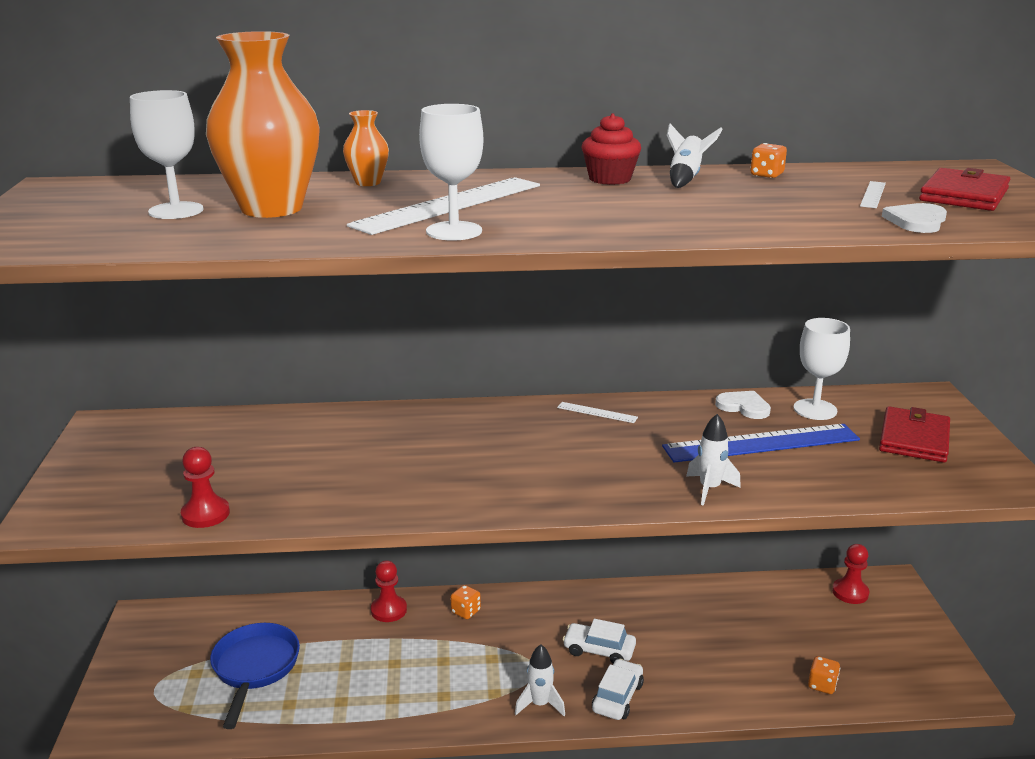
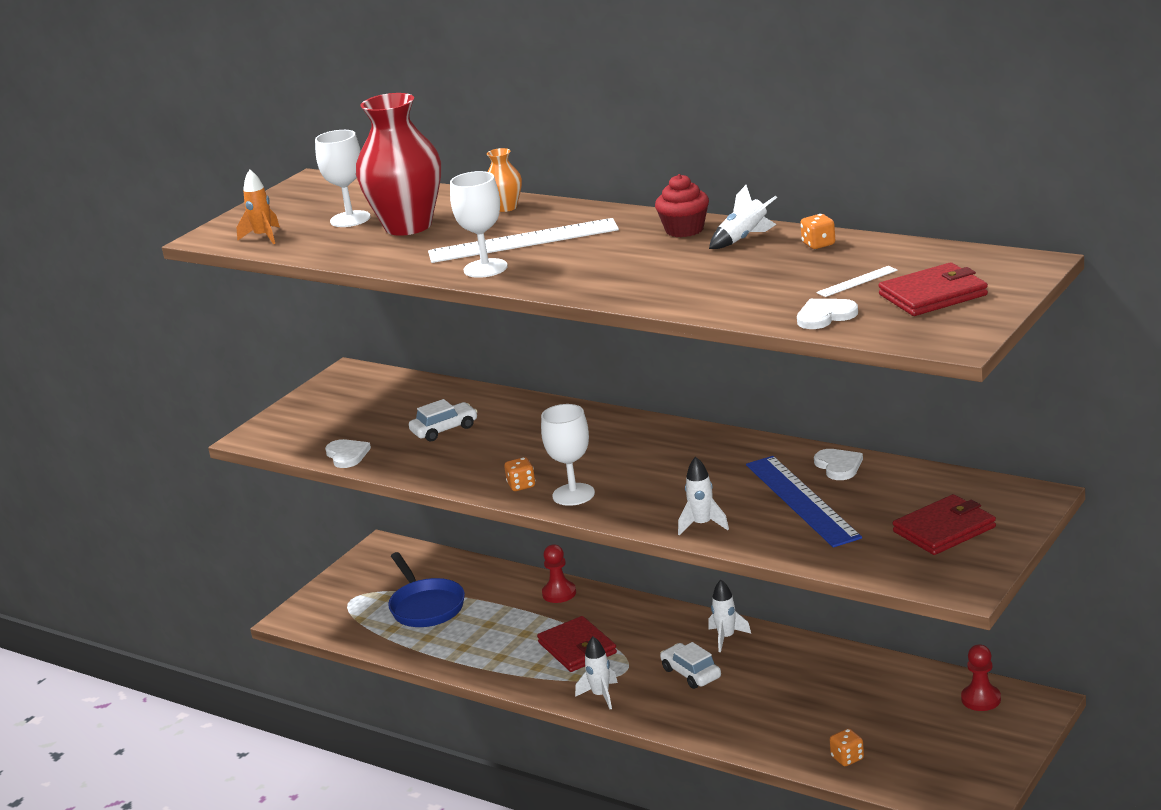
camera: 40 degrees right, 0 degrees up
(70, 239) = (263, 237): none -> orange rocket
(205, 514) = (347, 455): red pawn -> white heart
(255, 668) = (425, 606): blue pan -> blue pan turned 120 degrees clockwise
(272, 208) = (408, 226): orange vase -> red vase
(464, 661) = (577, 648): none -> red wallet
(465, 611) = (617, 612): orange dice -> orange dice (521, 485)
(592, 605) = (726, 638): none -> white rocket
(597, 412) = (706, 443): white ruler -> none
(617, 697) = (665, 710): white car -> white car (444, 429)
(761, 443) = (802, 500): blue ruler -> blue ruler turned 45 degrees clockwise
(815, 409) = (899, 483): white goblet -> white goblet (573, 494)

